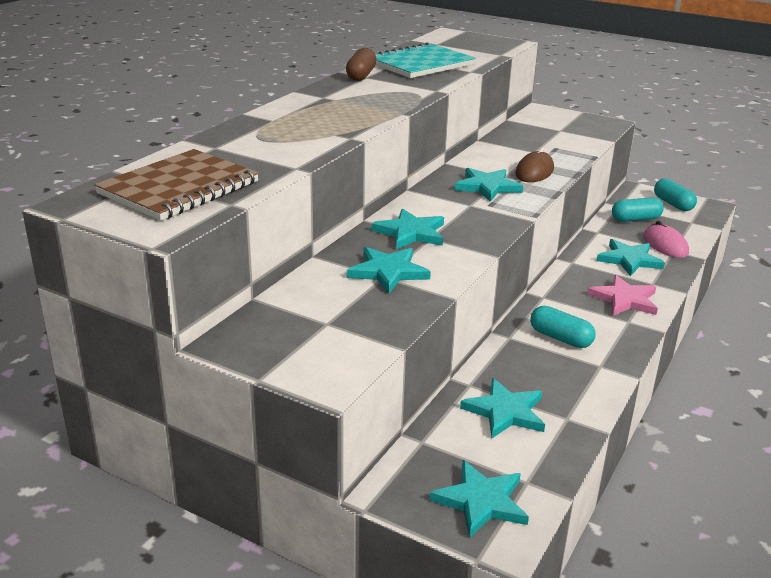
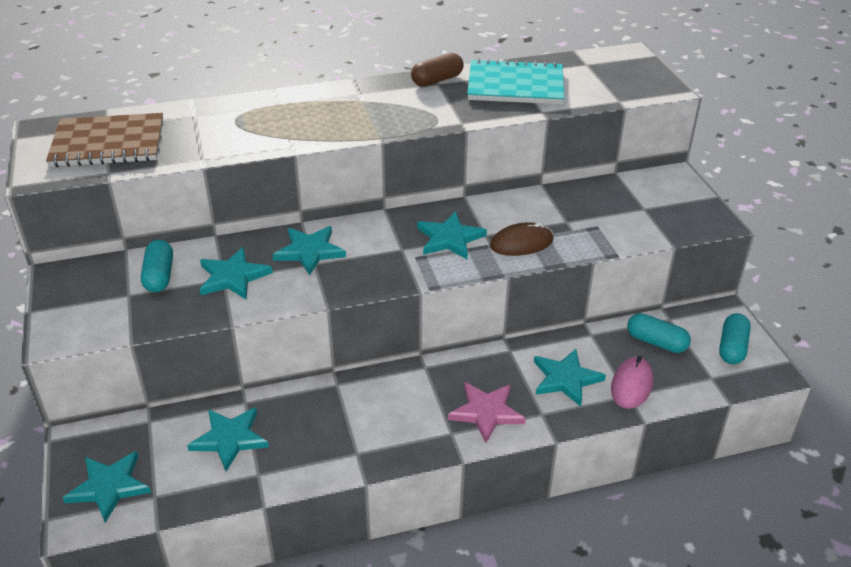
camera: 45 degrees right, 10 degrees up
(560, 338) = (371, 410): turquoise capsule -> turquoise capsule (159, 276)

